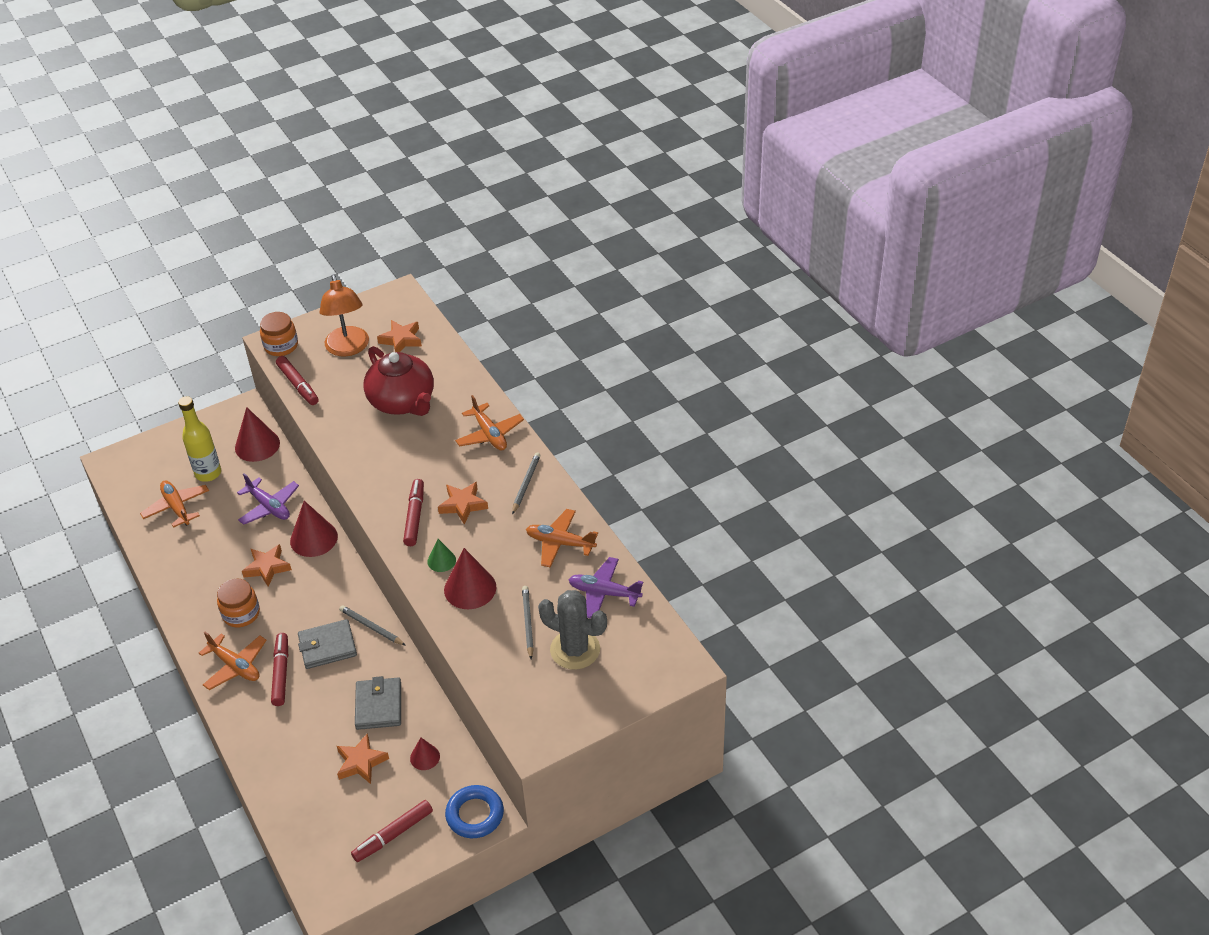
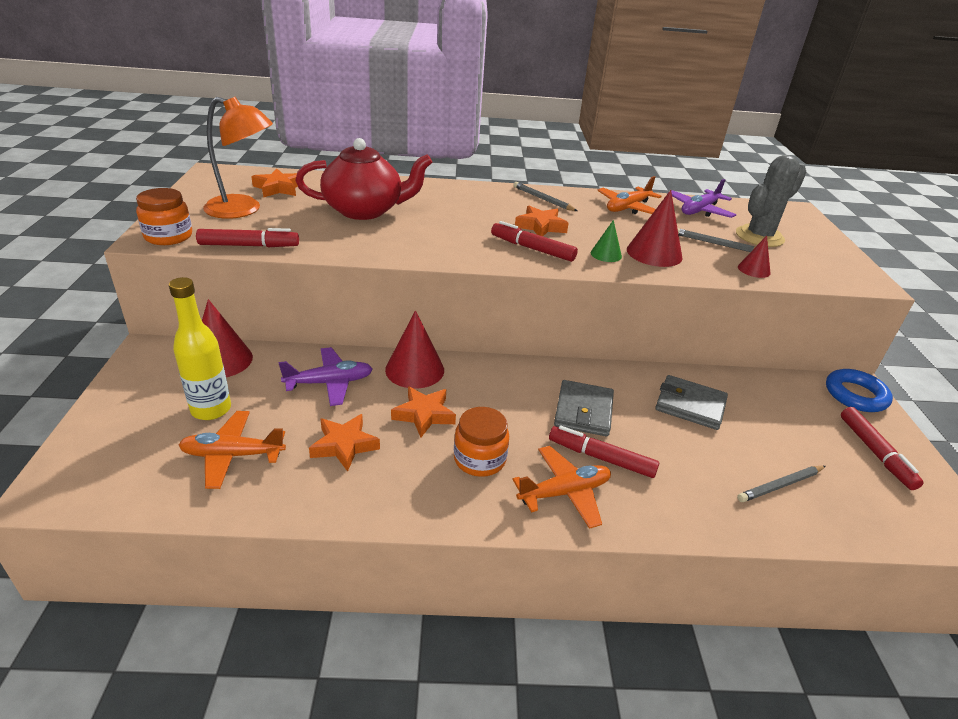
camera: 65 degrees left, 10 degrees down
(361, 762) = (766, 442): orange star -> orange star (344, 445)
(371, 627) = (577, 375): grey pencil -> grey pencil (780, 485)
(425, 757) = (773, 400): red cone -> red cone (754, 270)
(489, 434) = (463, 194): orange plane -> none

